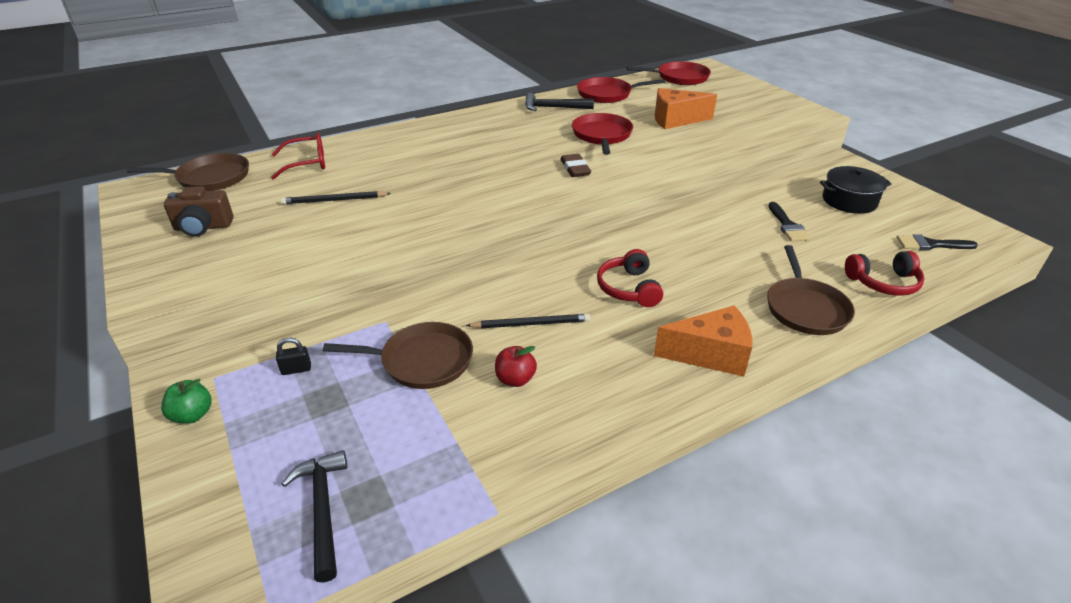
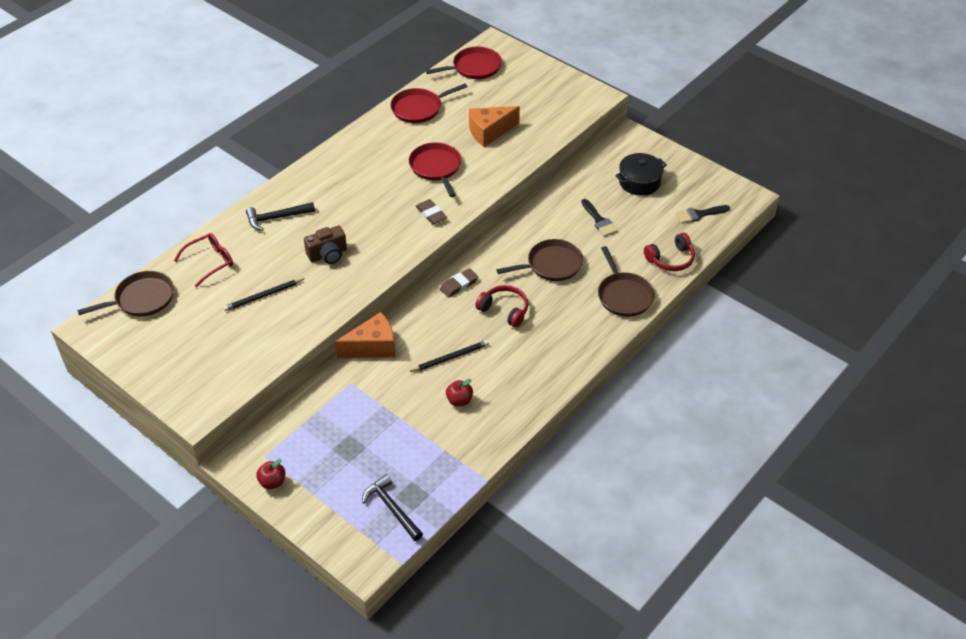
camera: 20 degrees left, 10 degrees up
(192, 415) = (272, 482): green apple -> red apple
(203, 227) = (182, 349): brown camera -> brown camera (328, 254)
(296, 369) = (315, 434): black padlock -> none
(422, 361) = (394, 405): brown pan -> brown pan (551, 265)
(553, 108) = (380, 139): black hammer -> black hammer (276, 218)
(582, 251) = (459, 285): none -> brown eraser
(629, 288) = (504, 310): red headphones -> red headphones turned 150 degrees clockwise
(710, 354) = (572, 348): orange cheese -> orange cheese (373, 347)

